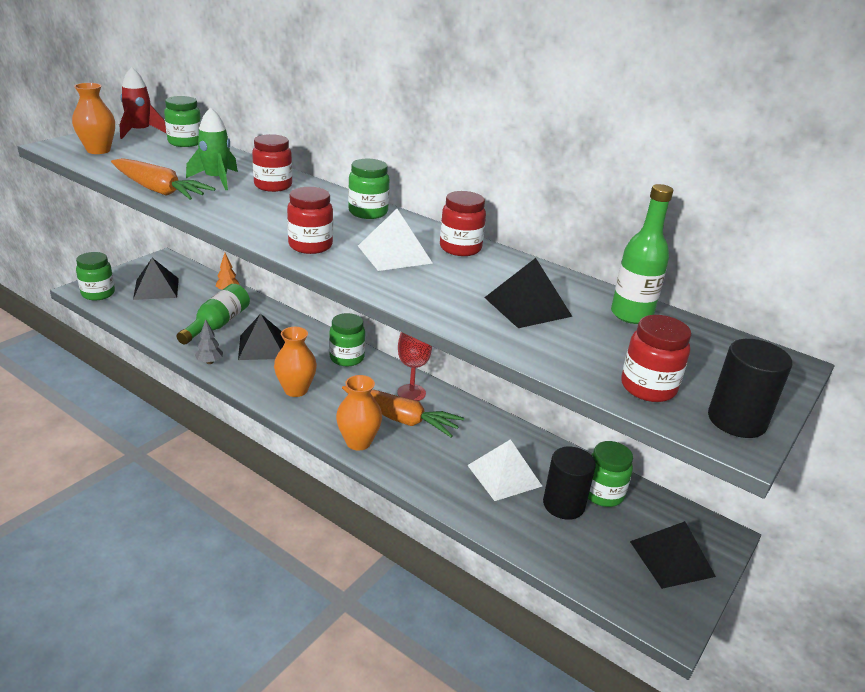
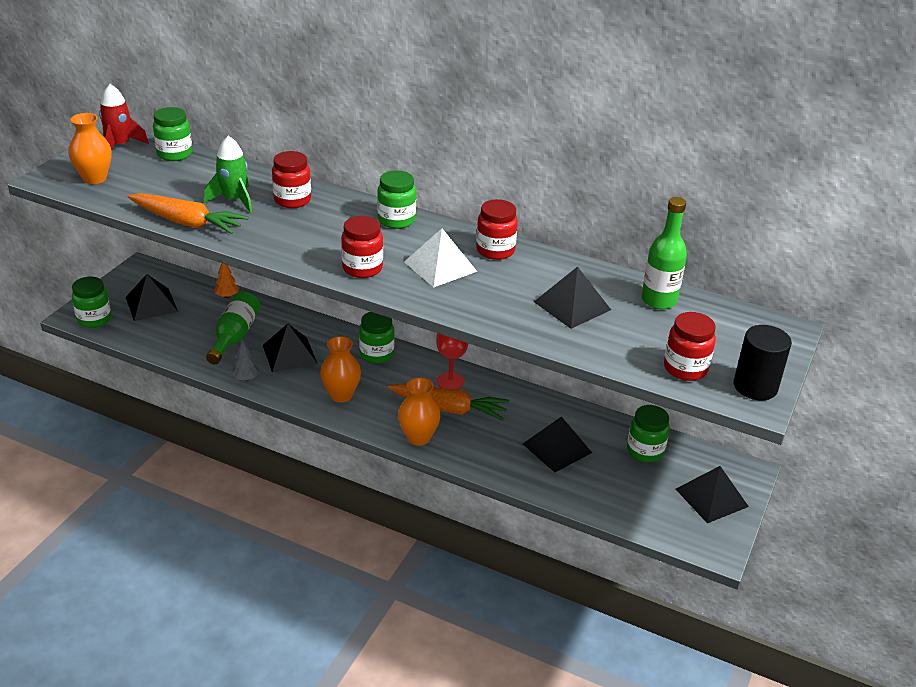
camera: 10 degrees left, 5 degrees up
(504, 475) = (557, 448): white pyramid -> black pyramid
(563, 504) = (614, 466): black cylinder -> none

